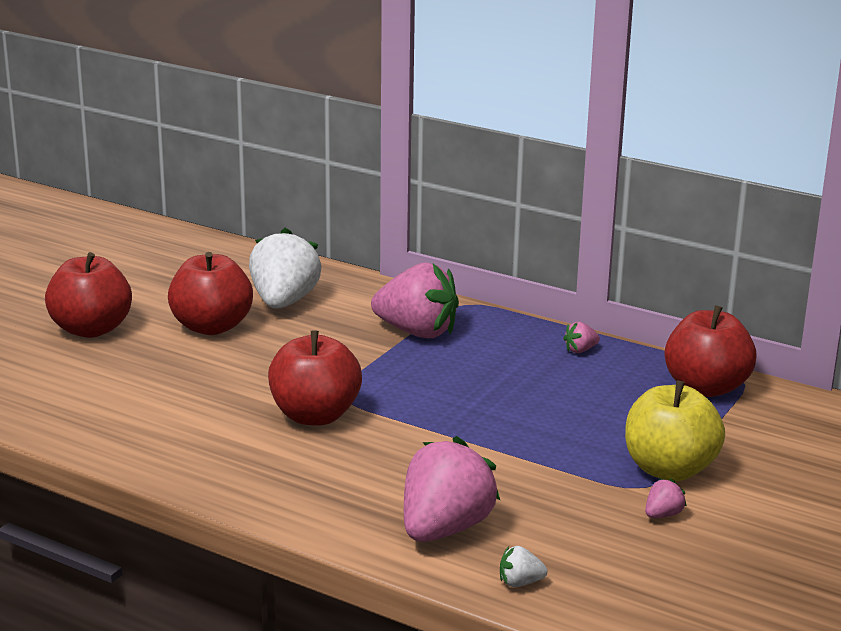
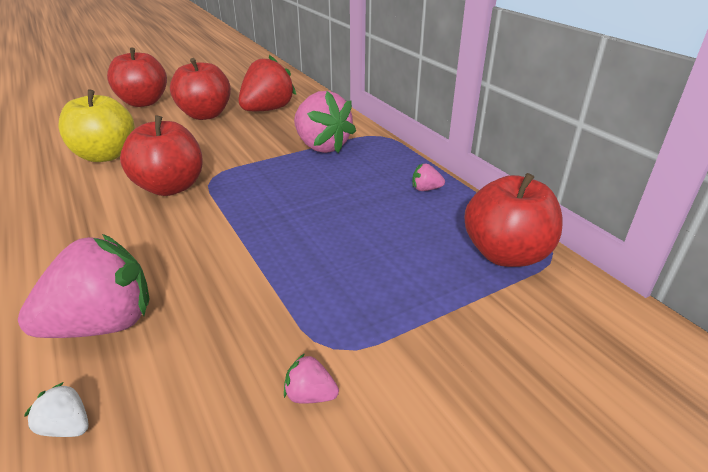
camera: 30 degrees right, 10 degrees up
(284, 302) = (267, 110): white strawberry -> red strawberry
(662, 515) = (310, 395): pink strawberry -> pink strawberry turned 150 degrees counterclockwise
(669, 469) = (378, 336): yellow apple -> yellow apple (105, 155)

